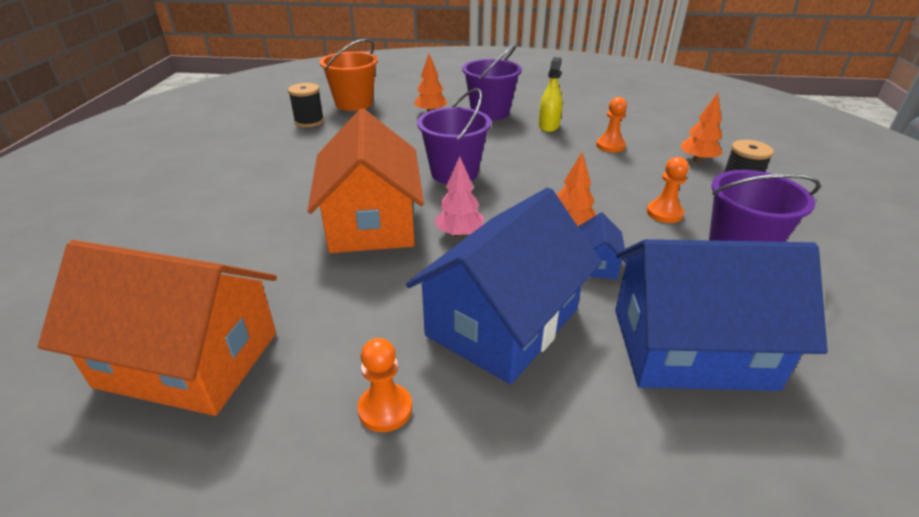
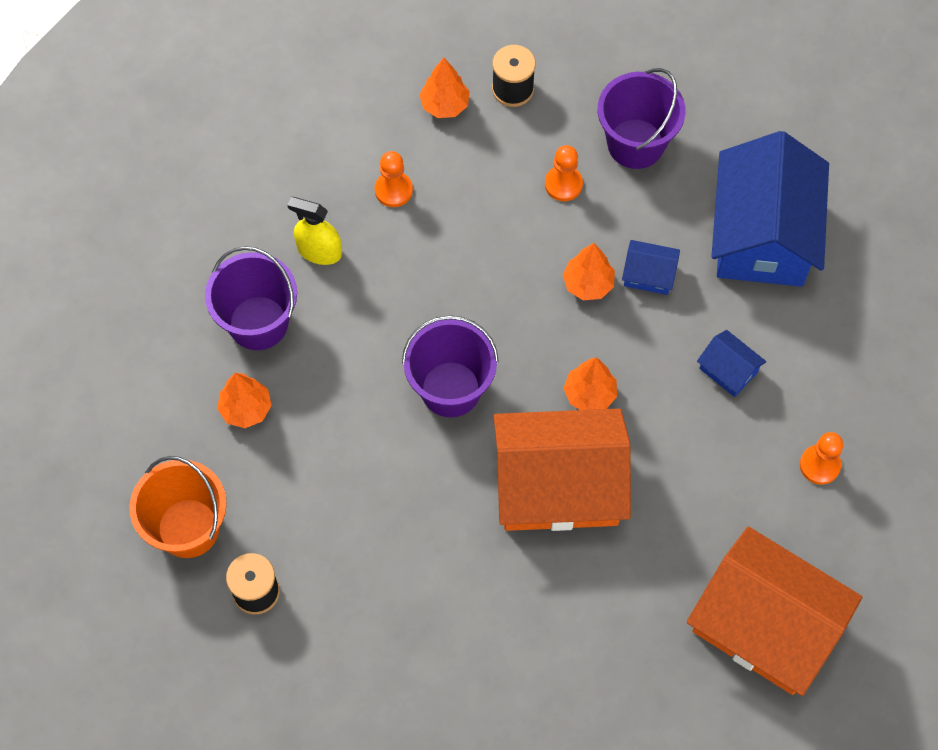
camera: 85 degrees left, 30 degrees up
(188, 359) = (765, 625): orange house -> orange house turned 75 degrees counterclockwise
(459, 234) = (589, 394): pink tree -> orange tree
(502, 322) = (728, 370): blue house -> blue house, size x0.42

